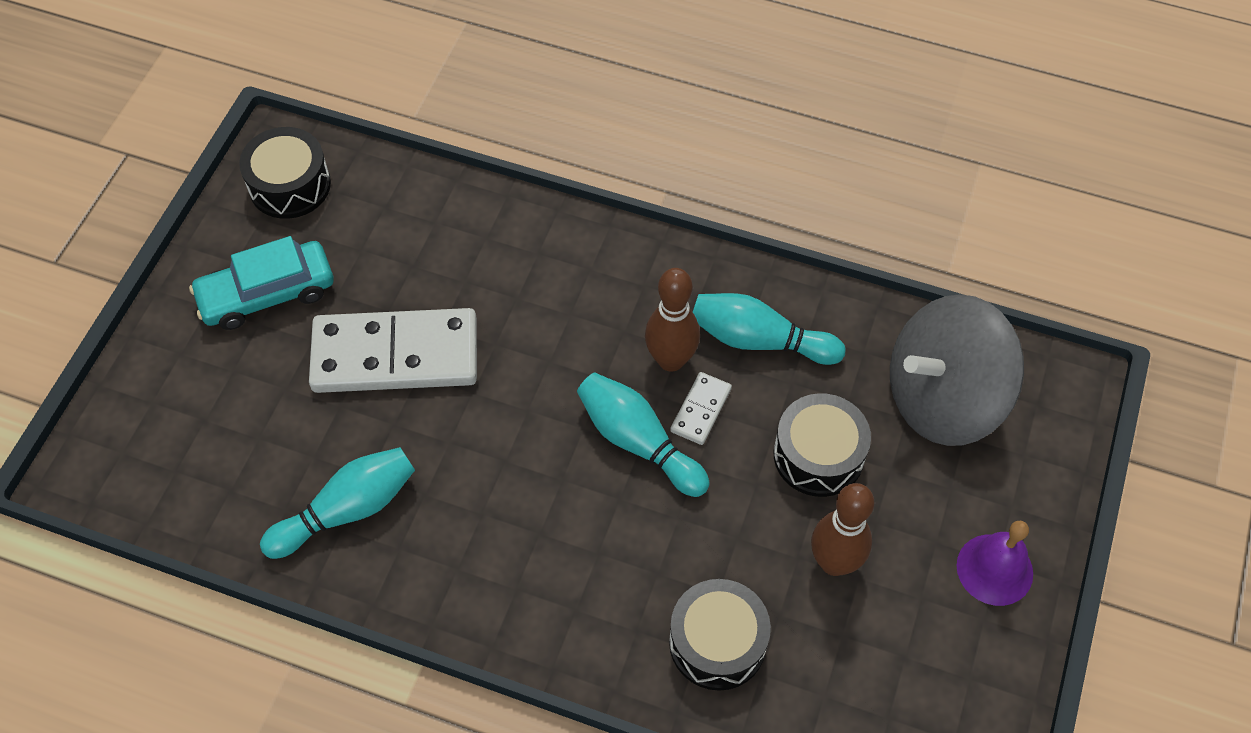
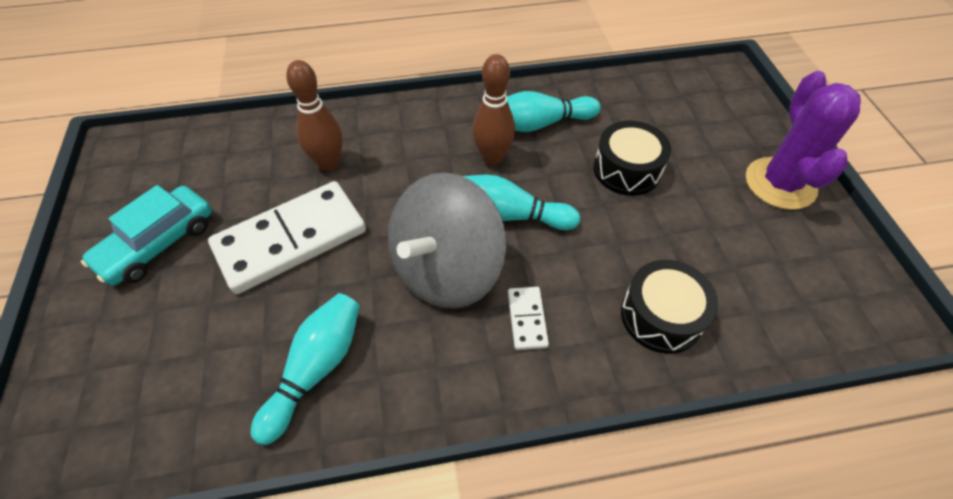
camera: 30 degrees left, 5 degrees down
(290, 185) = (141, 166): black drum -> none
(701, 410) = (534, 177): white domino -> white domino (527, 319)
(834, 562) = (689, 226): brown bowling pin -> brown bowling pin (328, 163)
(943, 398) = (669, 108): grey spinning top -> grey spinning top (447, 270)
(994, 569) = (780, 183): purple bell -> purple cactus

